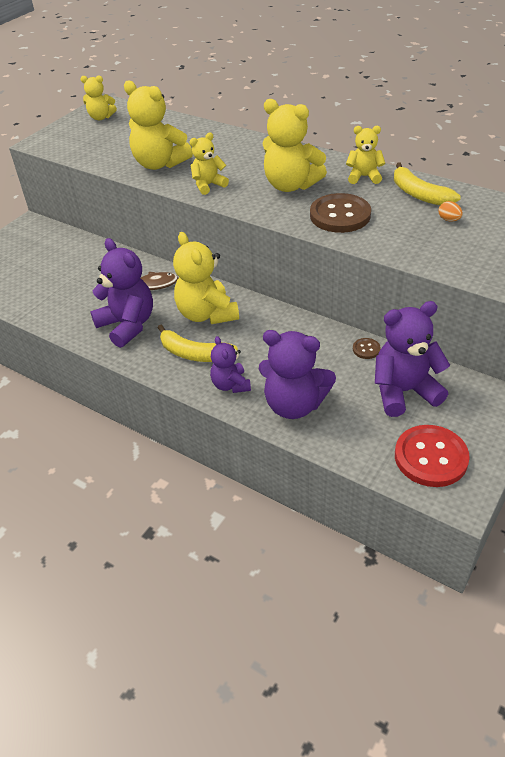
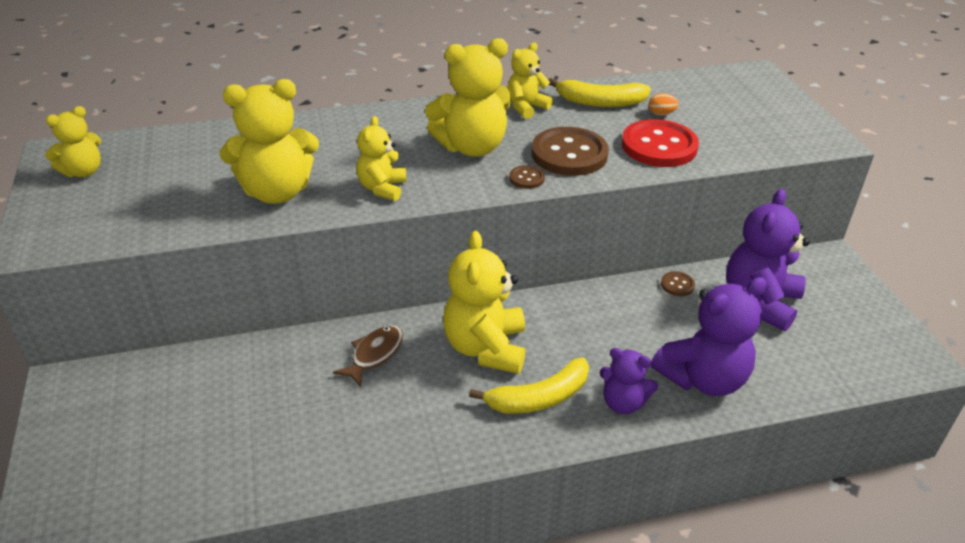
camera: 50 degrees left, 5 degrees down
(127, 325) = (417, 420): purple teddy bear -> none
(207, 314) = (485, 348): yellow teddy bear -> yellow teddy bear turned 75 degrees clockwise
(290, 216) = (526, 178): none -> brown button
(430, 457) = (858, 344): red button -> red button (659, 146)

